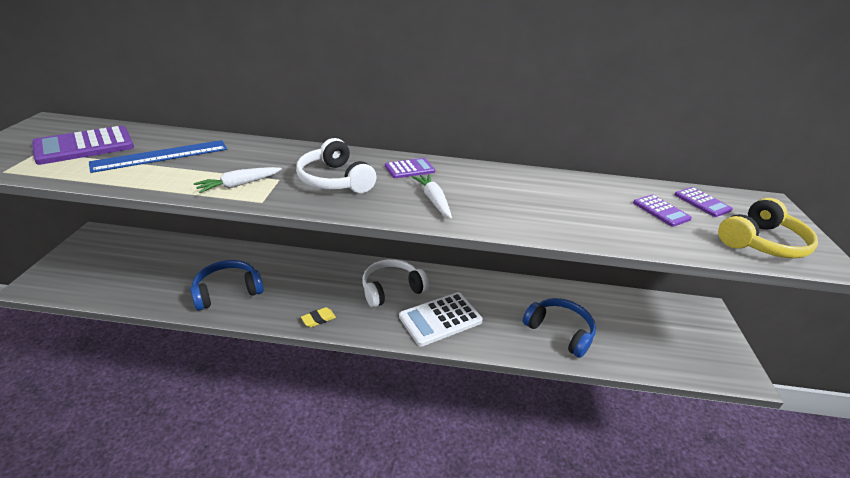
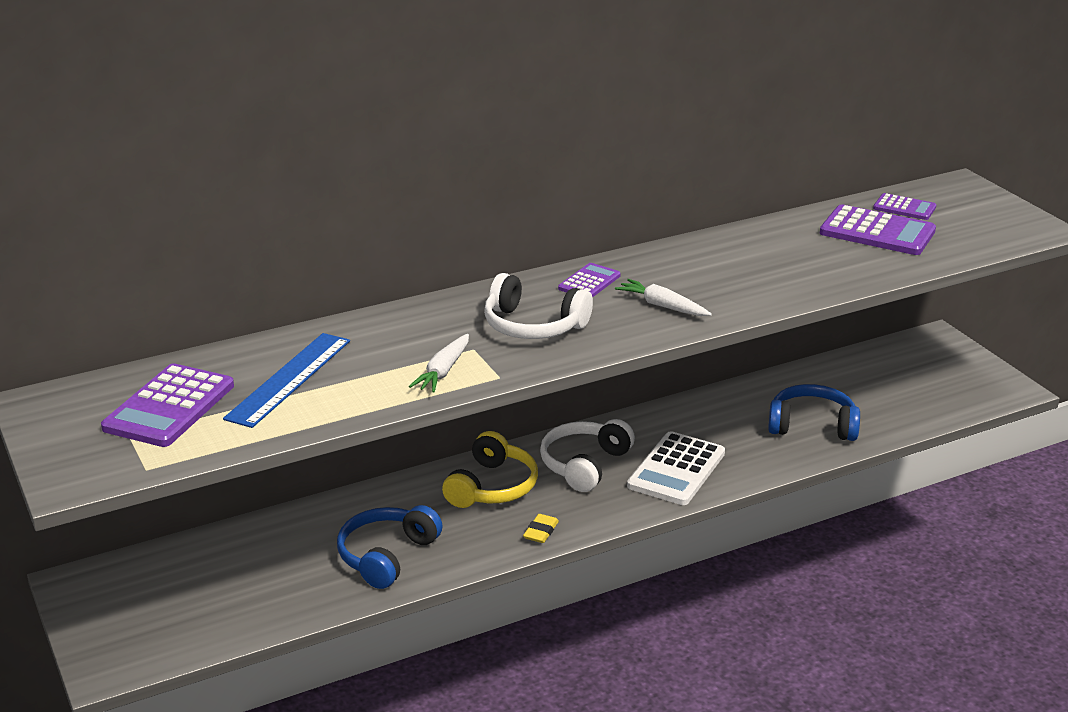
camera: 30 degrees left, 5 degrees down
(661, 211) = (877, 232): purple calculator -> purple calculator, size x1.78
(761, 242) = (982, 231): yellow headphones -> yellow headphones (492, 487)

